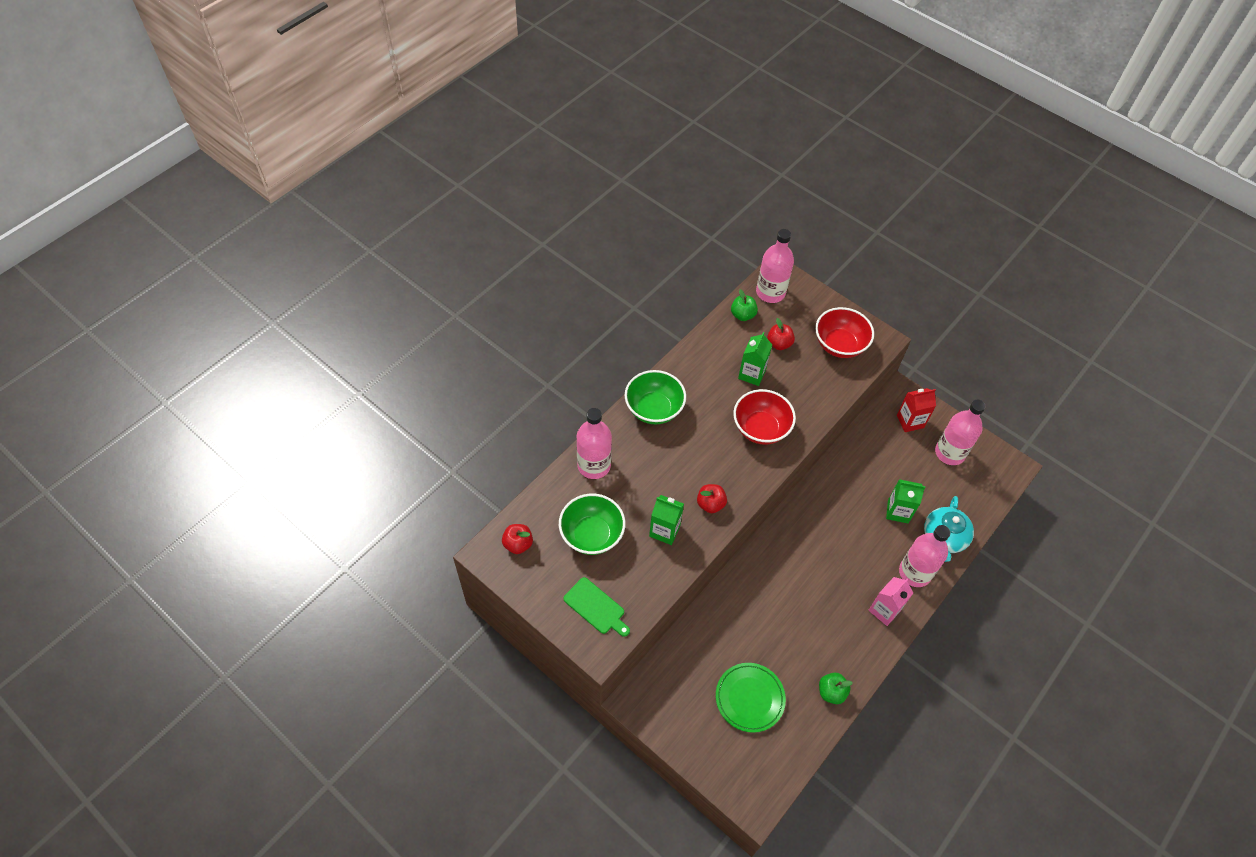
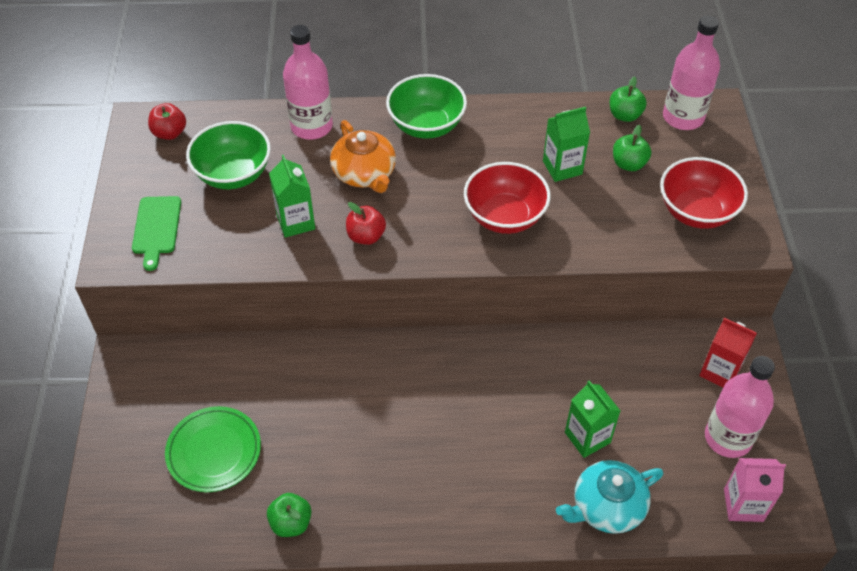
camera: 50 degrees right, 5 degrees down
(661, 468) = (365, 173): none -> orange teapot
(779, 344) = (628, 164): red apple -> green apple
(884, 610) = (445, 508): pink carton -> pink carton (743, 505)
(914, 572) = (526, 507): pink bottle -> none

